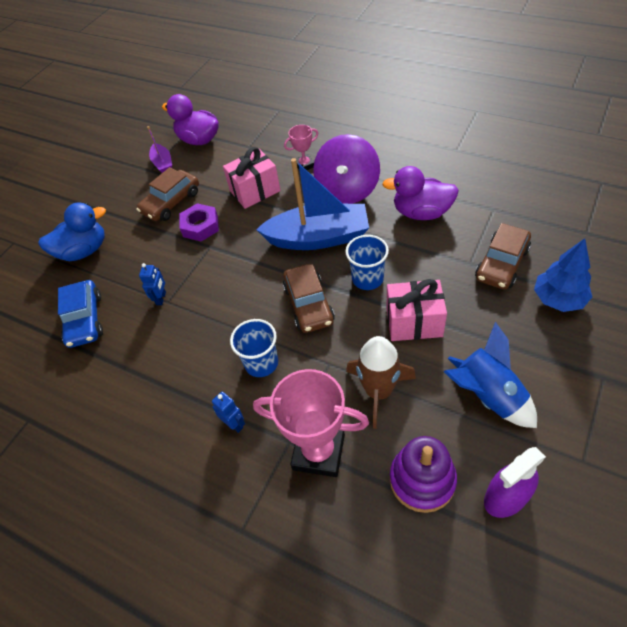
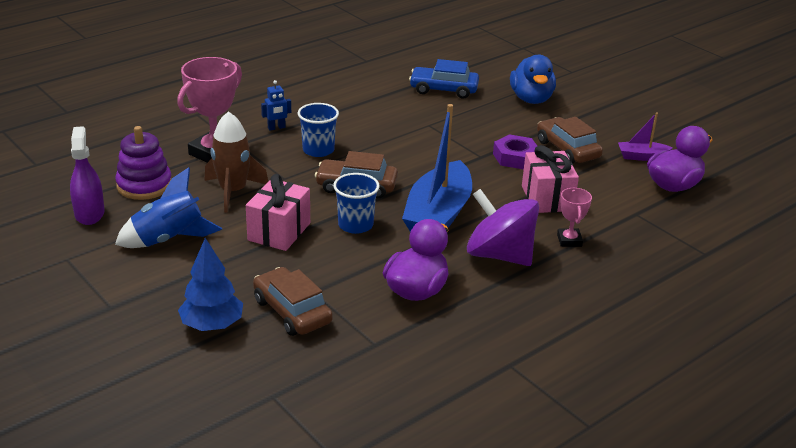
camera: 105 degrees right, 20 degrees down
(161, 298) = (435, 123): blue robot -> none

